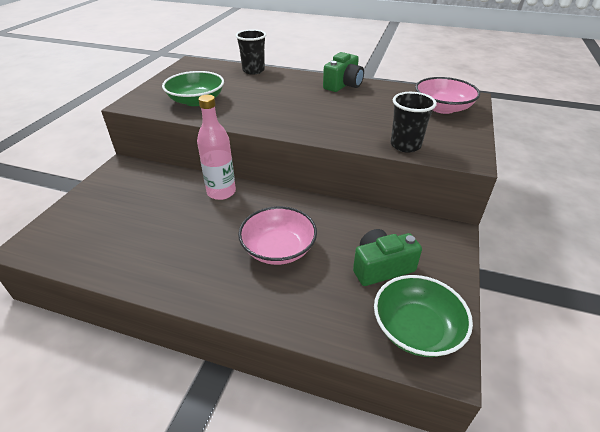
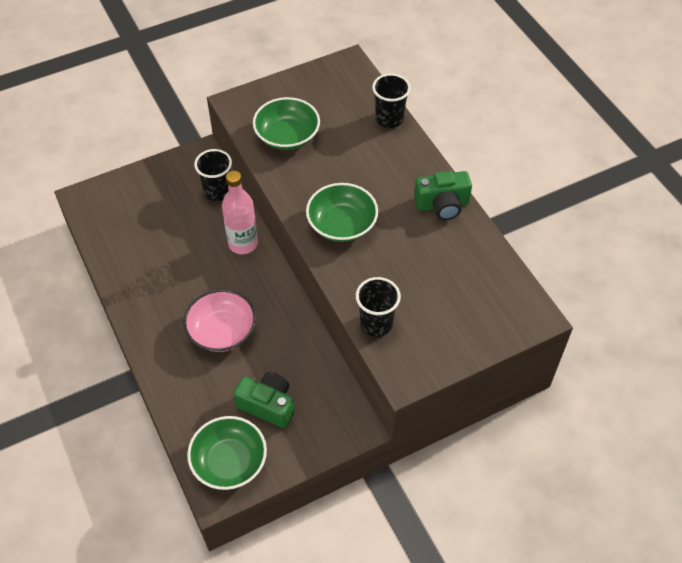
camera: 45 degrees right, 15 degrees up
(161, 177) = (218, 191): none -> black cup
(301, 117) = (342, 224): none -> green bowl
(442, 108) = (484, 308): pink bowl -> none

